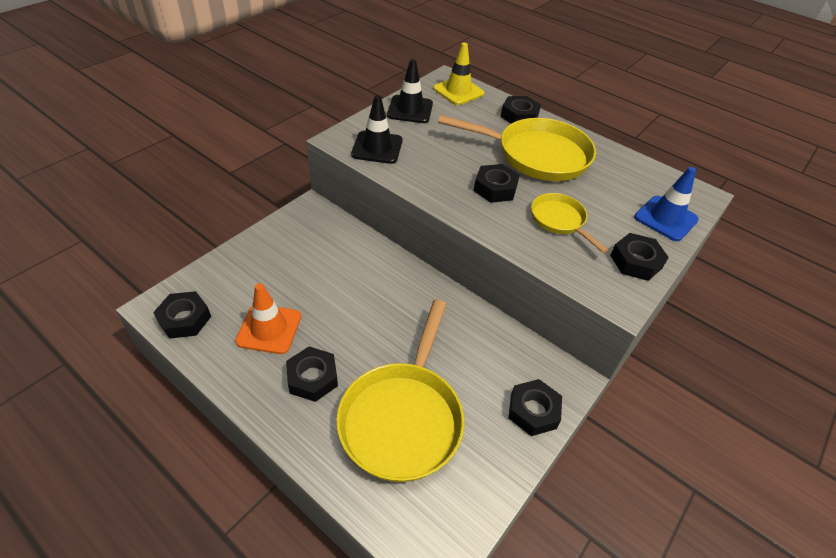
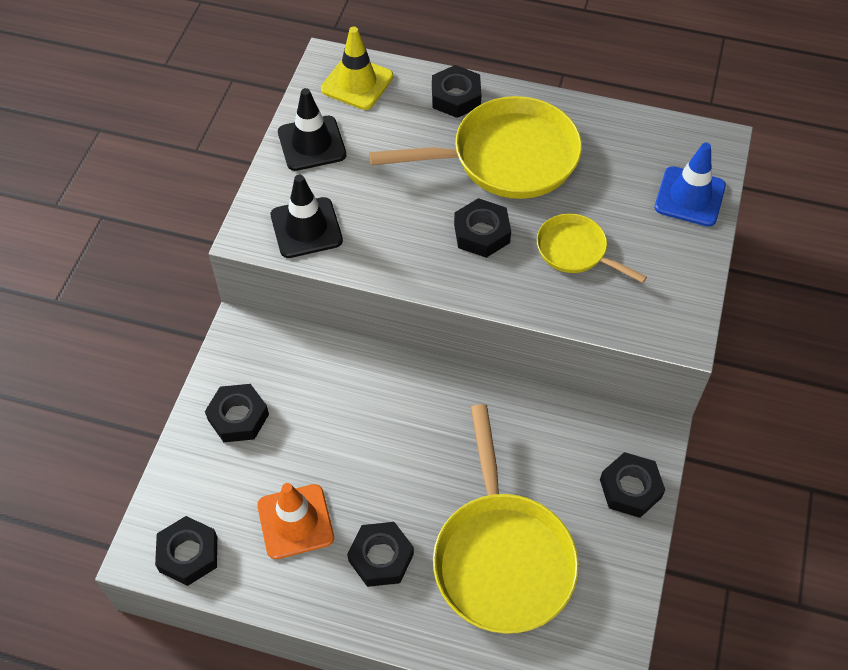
camera: 20 degrees left, 10 degrees up
(636, 261) = (679, 274): black nut -> black nut (238, 417)

